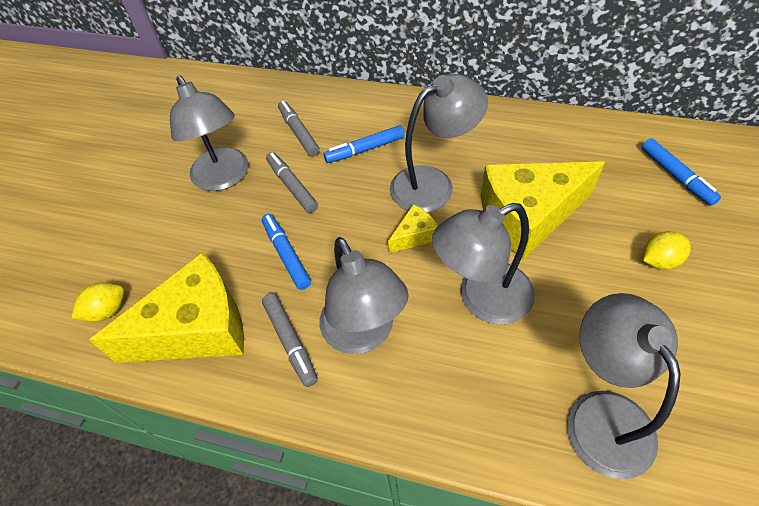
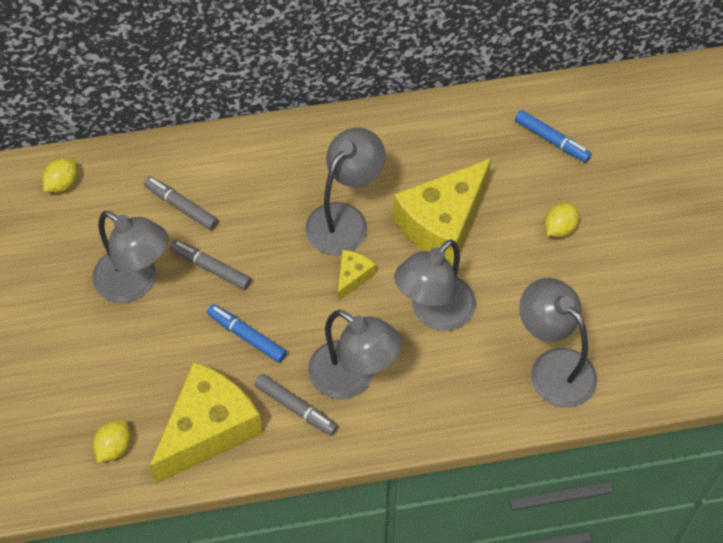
camera: 30 degrees left, 5 degrees up
(222, 92) = (62, 184): none -> yellow lemon
(365, 149) = (261, 204): blue marker -> none

